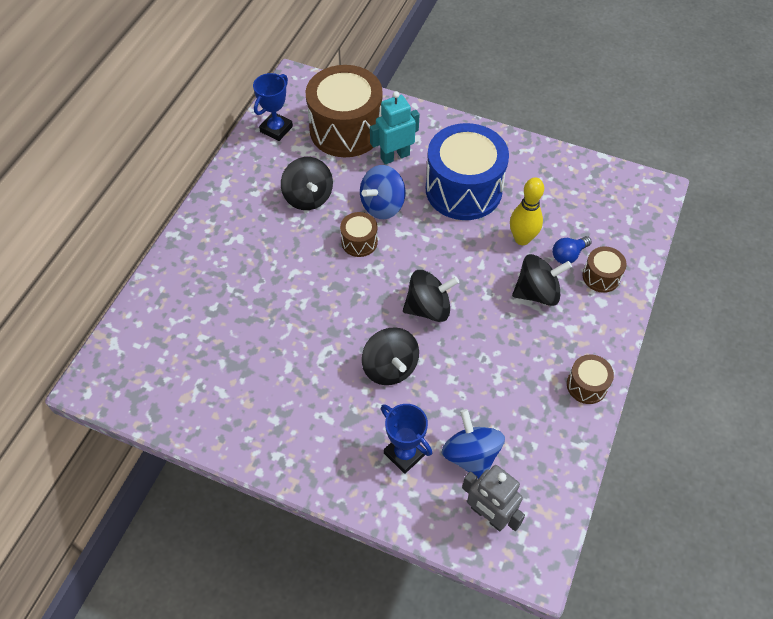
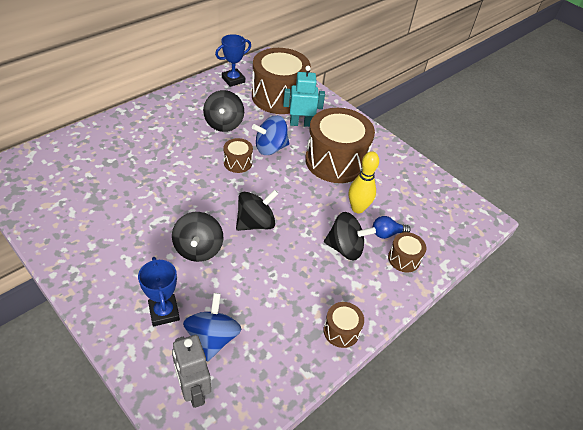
camera: 20 degrees right, 10 degrees down
(428, 308) = (255, 223): black spinning top -> black spinning top turned 45 degrees counterclockwise
(463, 189) = (335, 161): blue drum -> brown drum

